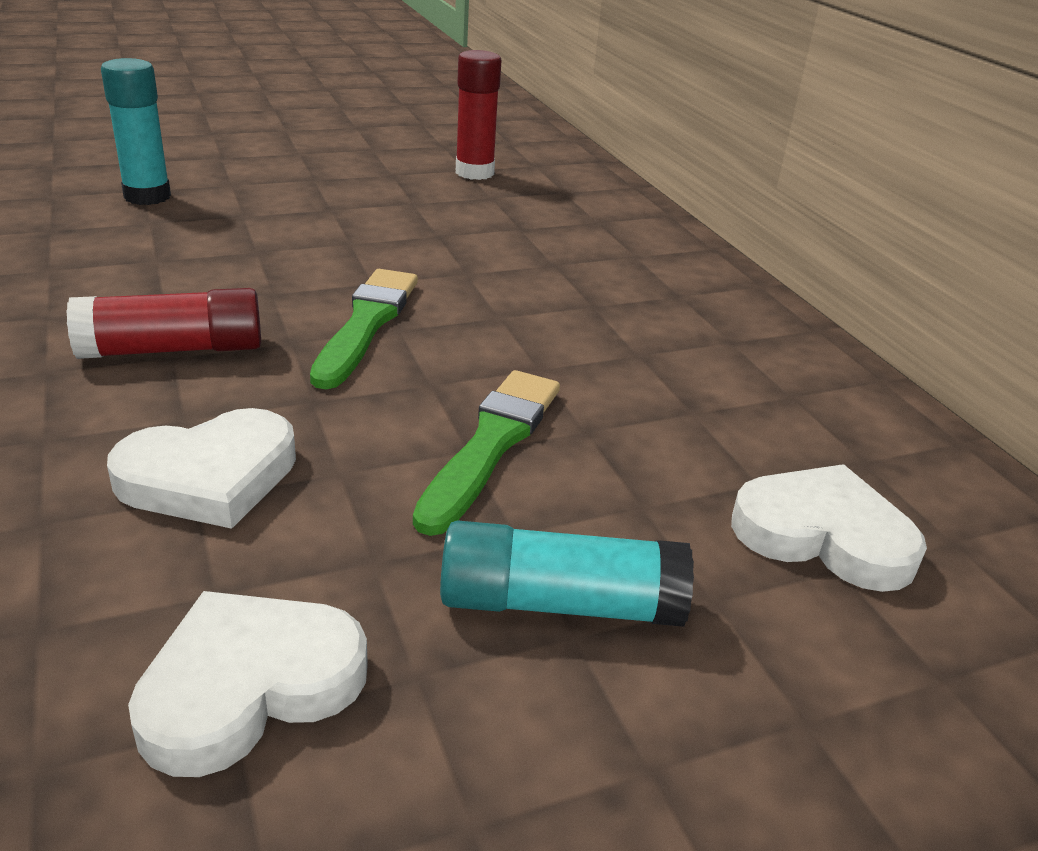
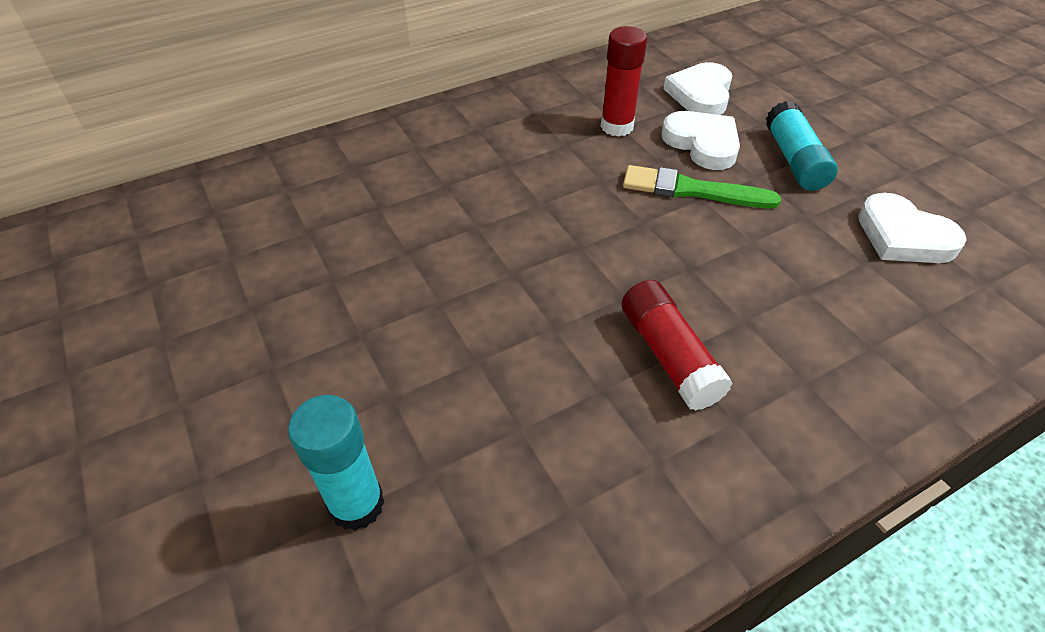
camera: 95 degrees left, 15 degrees up
(210, 476) = (789, 290): white heart -> white heart (702, 144)
(366, 324) = (582, 263): green brush -> none
(474, 173) = (241, 249): red glue stick -> red glue stick (617, 126)

